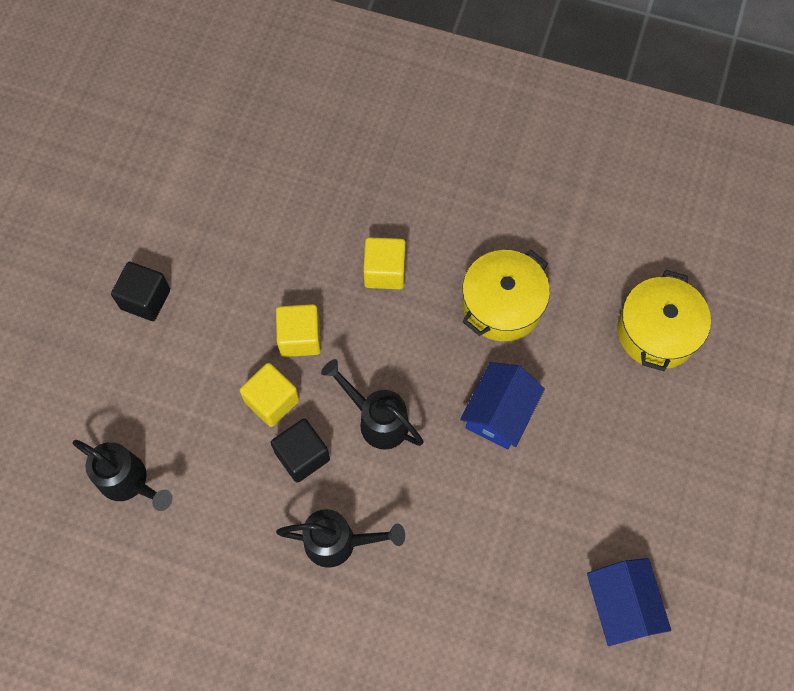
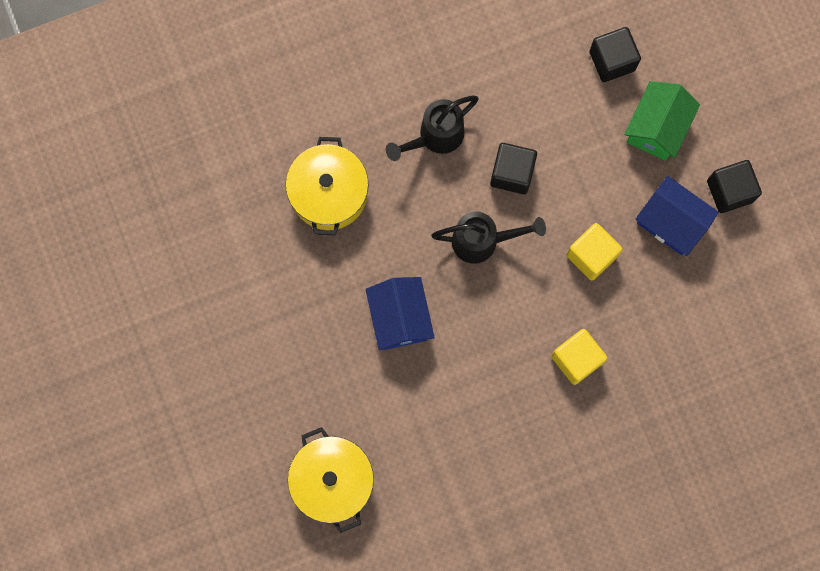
camera: 140 degrees right, 10 degrees up
(129, 482) = (612, 61): black watering can -> black cube
(150, 395) = (657, 128): none -> green house
(272, 401) = (568, 193): yellow cube -> none
(502, 305) = (466, 405): yellow pot -> yellow pot (329, 193)
(621, 605) = (211, 250): blue house -> blue house (671, 222)

